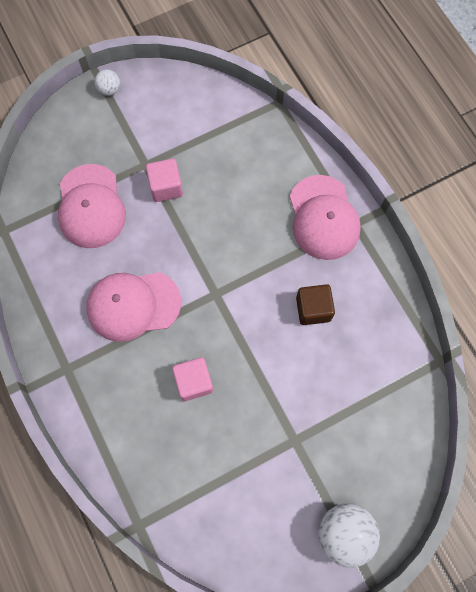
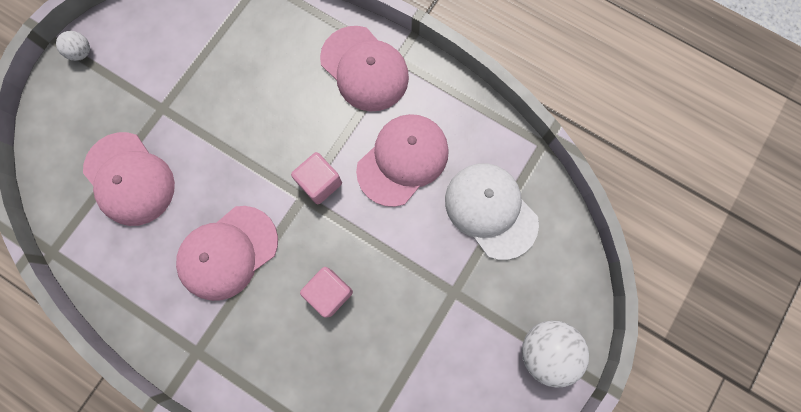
camera: 30 degrees left, 5 degrees up
(166, 187) = (195, 120): pink cube -> pink cube (320, 183)
(313, 309) = (403, 160): brown cube -> pink cap
(363, 391) = (491, 210): none -> white cap

